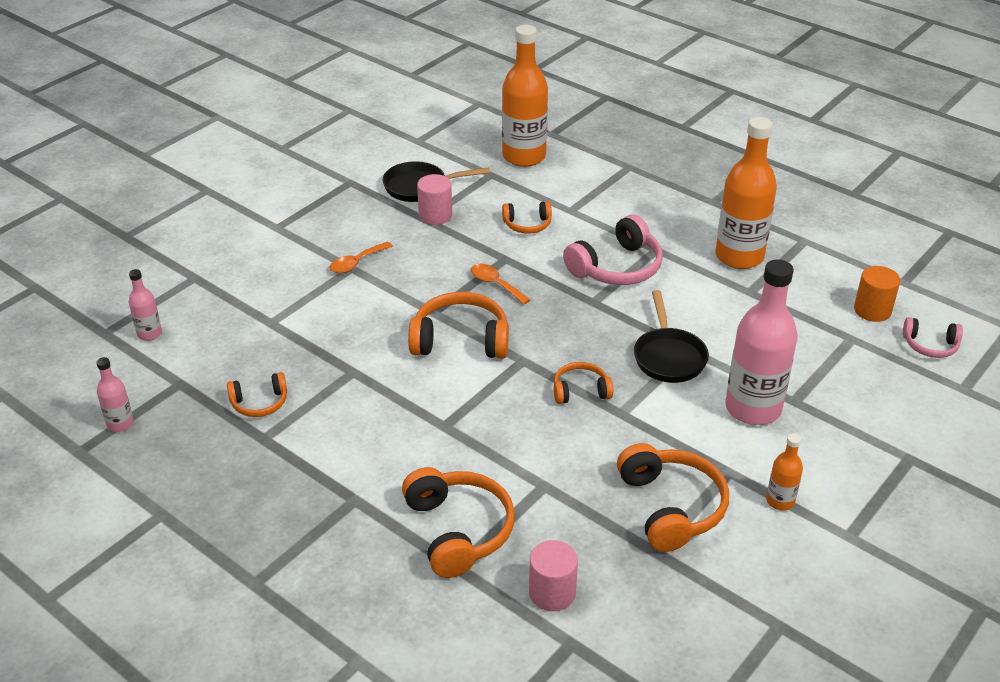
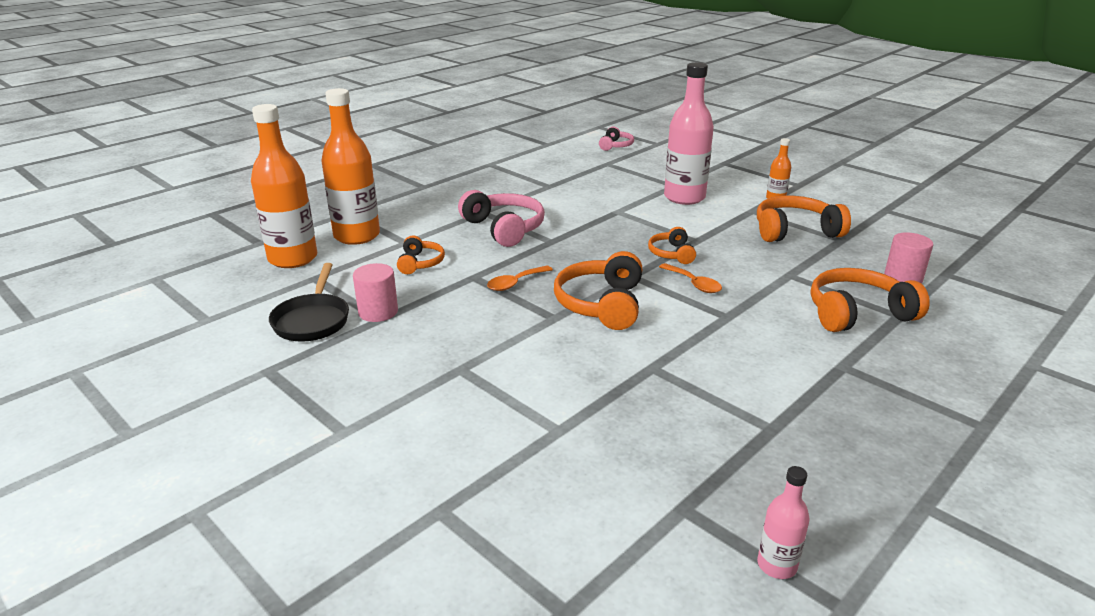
camera: 85 degrees left, 10 degrees down
(149, 334) = (573, 552): pink bottle -> none
(259, 403) = (713, 433): orange headphones -> none
(356, 263) = (452, 365): orange spoon -> orange spoon (694, 284)
(668, 356) = (627, 219): black pan -> none
(739, 256) = (503, 185): orange bottle -> orange bottle (357, 236)
(872, 310) = (577, 155): orange cylinder -> none

